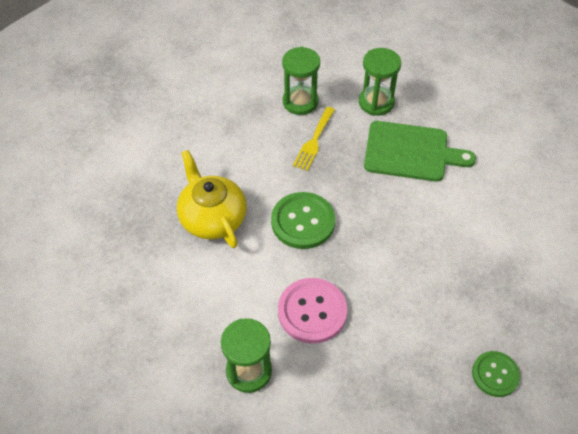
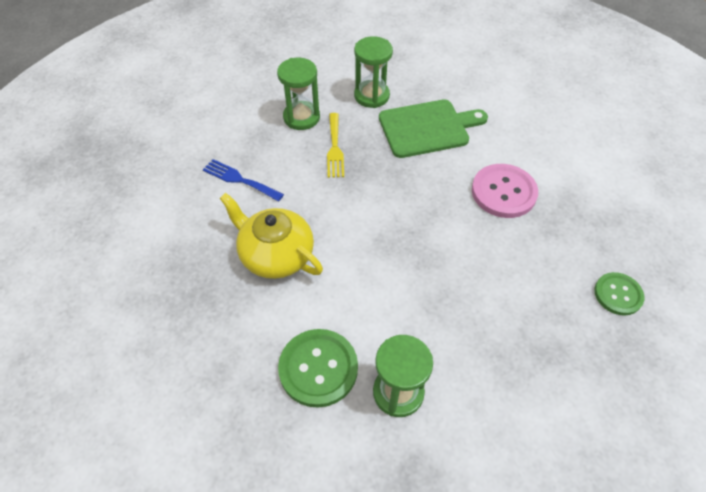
camera: 25 degrees left, 0 degrees up
(217, 141) = (239, 180): none -> blue fork
(303, 222) = (367, 225): green button -> green button (318, 368)
(312, 311) = (425, 306): pink button -> pink button (503, 192)

